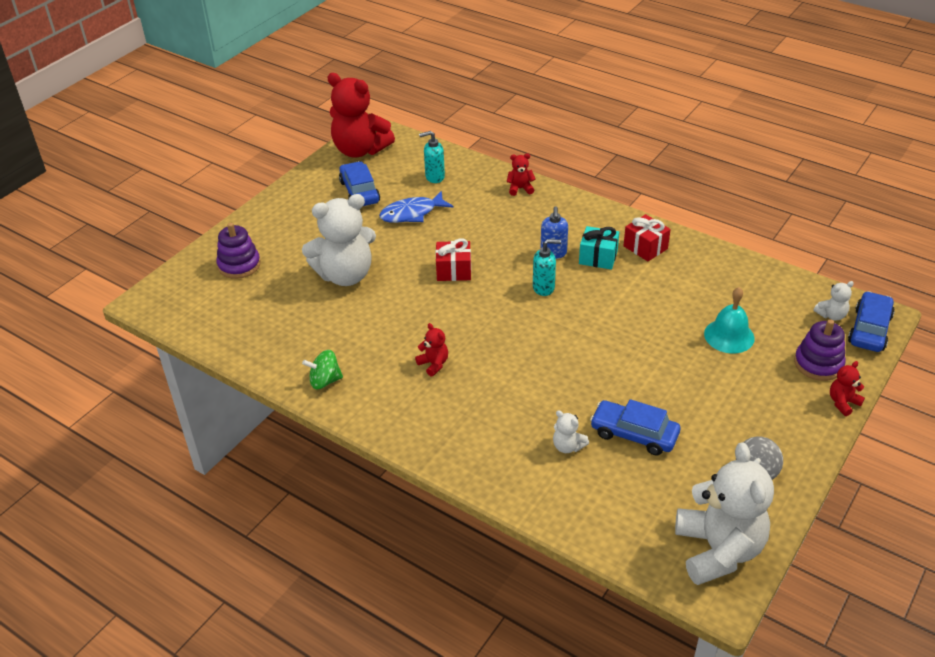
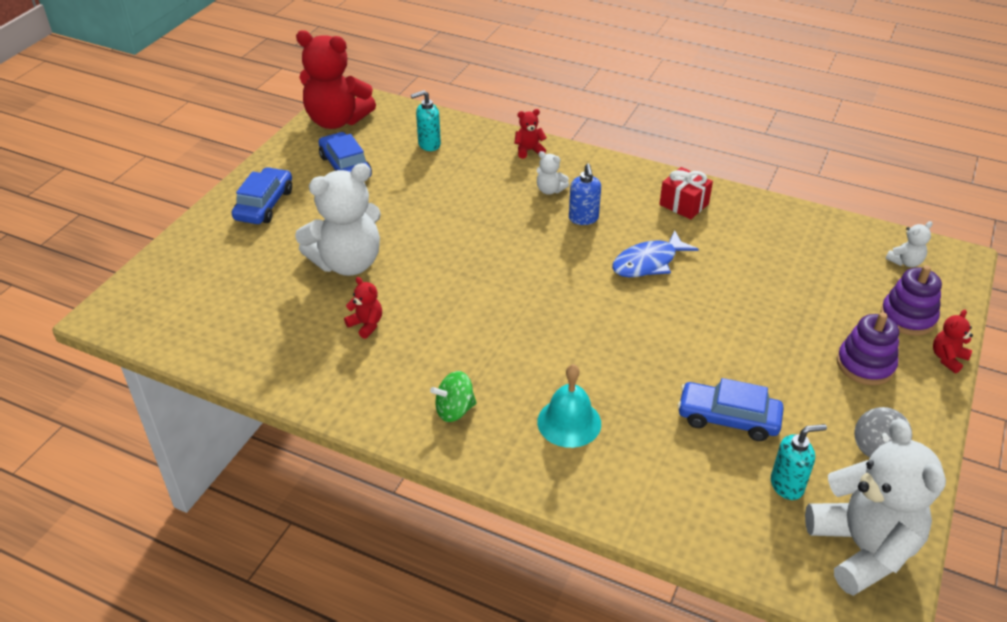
camera: 10 degrees left, 0 degrees up
(239, 265) = (216, 261): purple stacking toy -> purple stacking toy (865, 365)
(325, 381) = (347, 391): green spinning top -> green spinning top (454, 410)
(412, 213) = (411, 186): blue fish -> blue fish (648, 263)
(433, 364) = (475, 358): red teddy bear -> red teddy bear (366, 325)
(453, 271) = (474, 247): red gift -> none
(544, 288) = (582, 258): turquoise soap dispenser -> turquoise soap dispenser (787, 485)
(568, 446) = (655, 441): white teddy bear -> white teddy bear (550, 190)
(598, 257) = (634, 219): turquoise gift -> none
(729, 336) = (802, 294): turquoise bell -> turquoise bell (569, 422)
(869, 329) = (950, 274): blue car -> blue car (264, 205)

